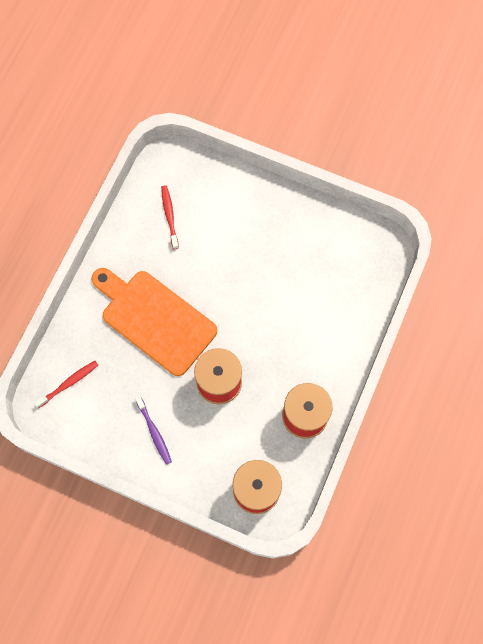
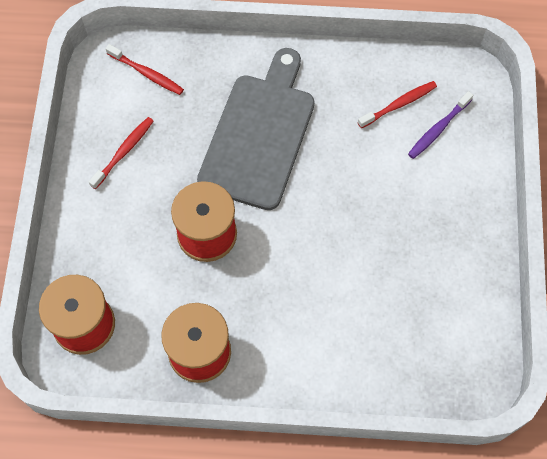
camera: 70 degrees right, 5 degrees down
(129, 421) = (123, 152): none -> red toothbrush
(154, 432) = (119, 183): purple toothbrush -> purple toothbrush (438, 129)
(155, 319) = (259, 135): orange cutting board -> grey cutting board

